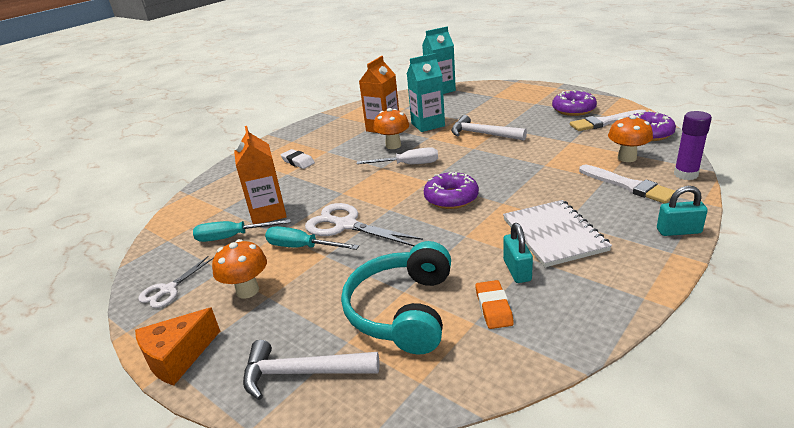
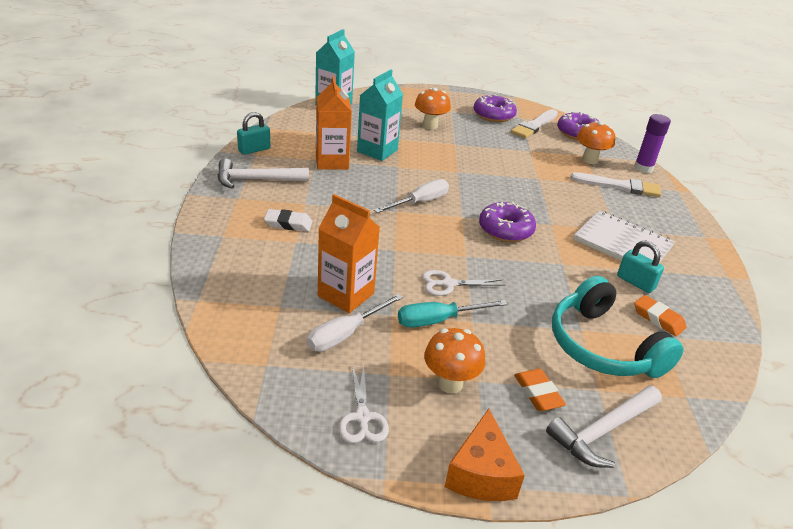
camera: 45 degrees left, 5 degrees up
(232, 237) = (345, 334): turquoise screwdriver -> white screwdriver
(296, 323) = (538, 393): none -> orange eraser
(346, 225) = (448, 284): white scissors -> white scissors, size x0.61
(393, 145) = (373, 182): orange mushroom -> orange mushroom (430, 125)
(482, 134) = (446, 154): white hammer -> white hammer (256, 180)
(678, 231) = (690, 218): turquoise padlock -> turquoise padlock (254, 150)

